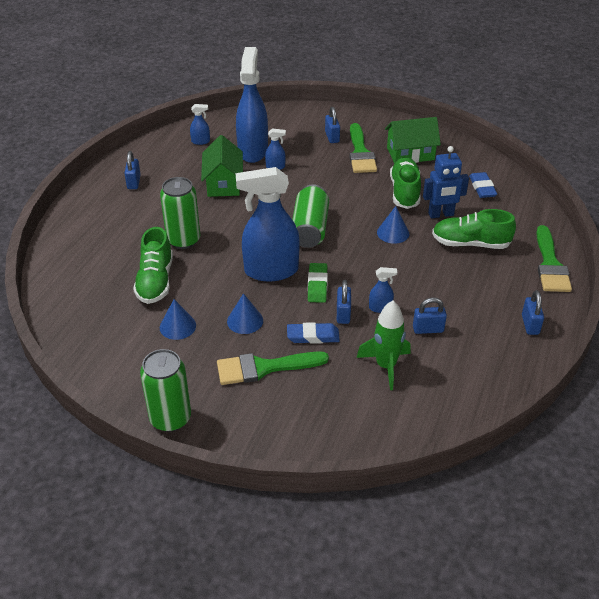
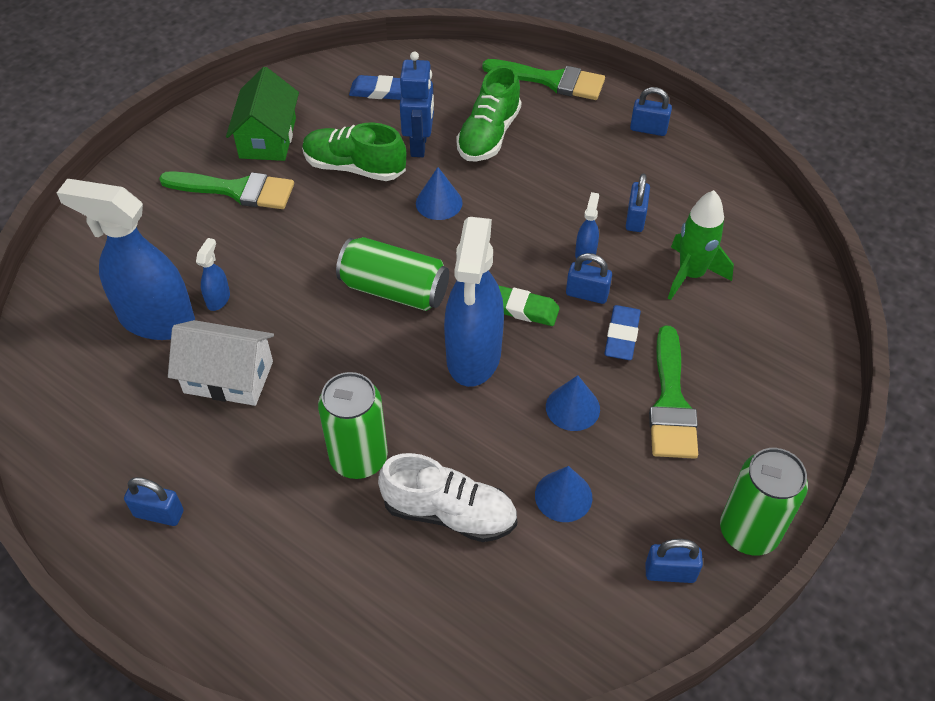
camera: 75 degrees left, 10 degrees up
(155, 281) = (449, 513): green shoe -> white shoe
(201, 141) = (85, 389): blue spray bottle -> none
(223, 183) = (228, 377): green house -> white house
(332, 137) = (176, 212): blue padlock -> blue padlock (670, 572)

